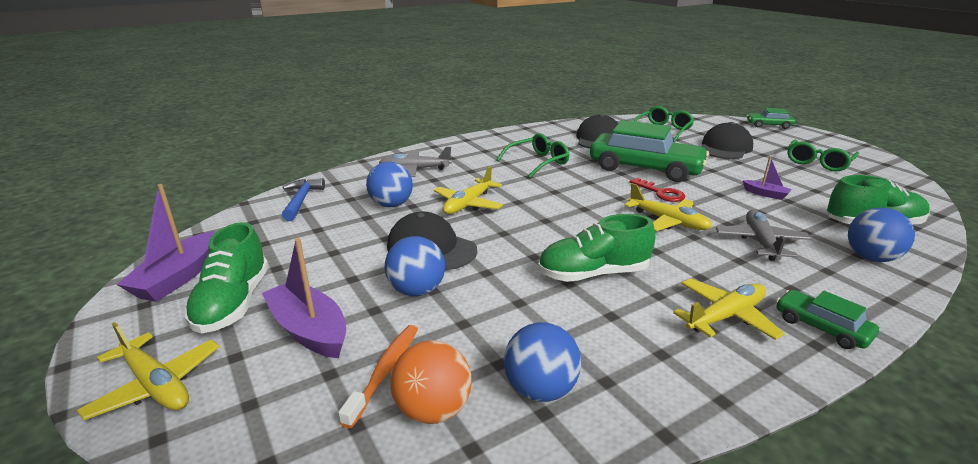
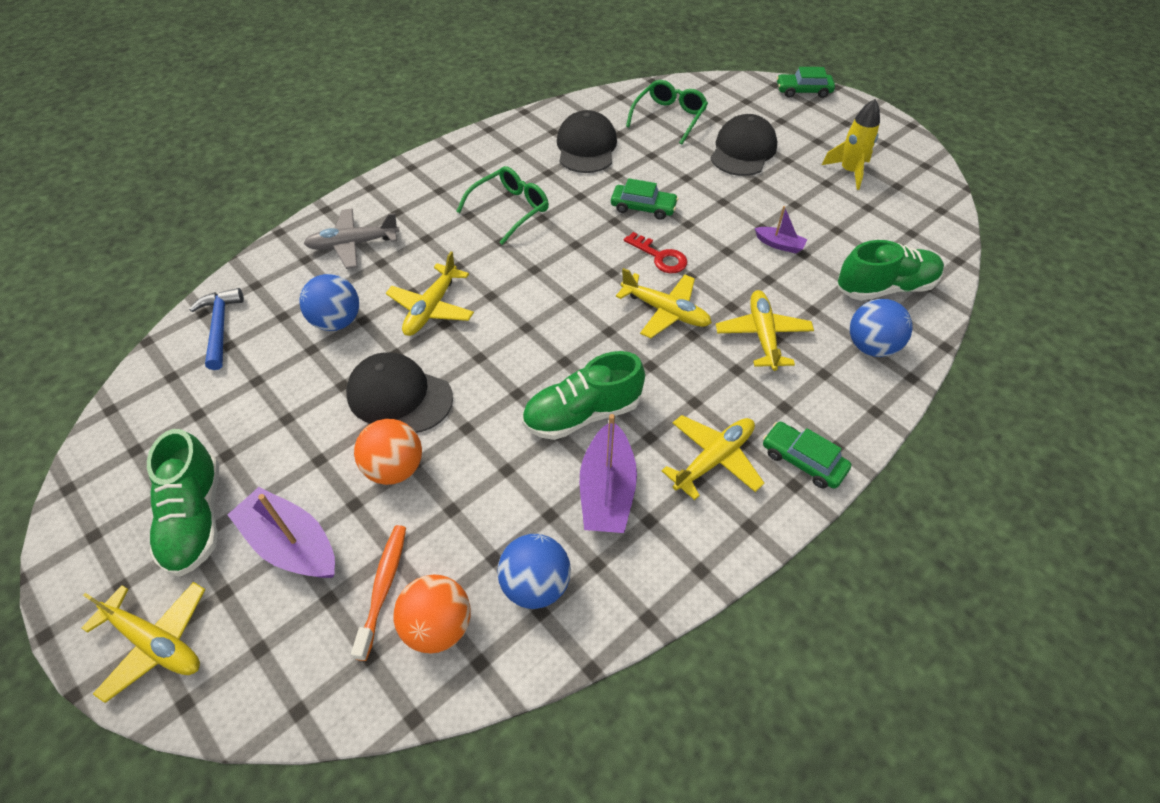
camera: 10 degrees left, 25 degrees up
(178, 277) = (115, 488): purple boat -> purple boat (607, 491)
(417, 290) = (395, 468): blue ball -> orange ball
(645, 168) = (643, 207): green car -> green car, size x0.47
(760, 242) = (762, 335): grey plane -> yellow plane
(818, 162) = (849, 171): green glasses -> yellow rocket

